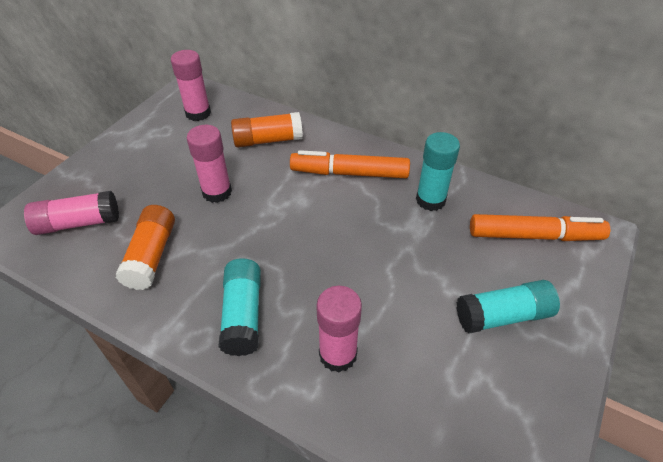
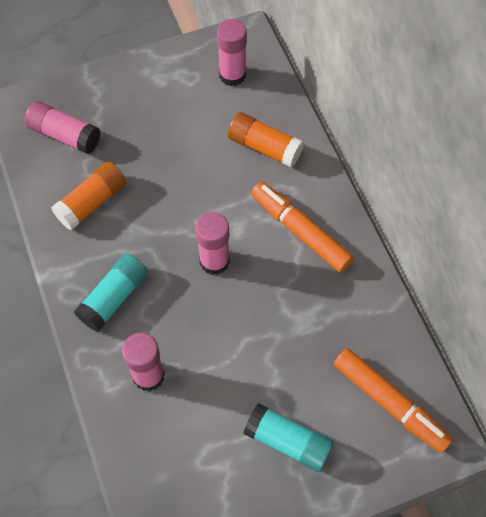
camera: 40 degrees right, 15 degrees up
(217, 192) = (180, 175): pink glue stick -> pink glue stick (214, 261)
(430, 200) = (340, 306): turquoise glue stick -> none

